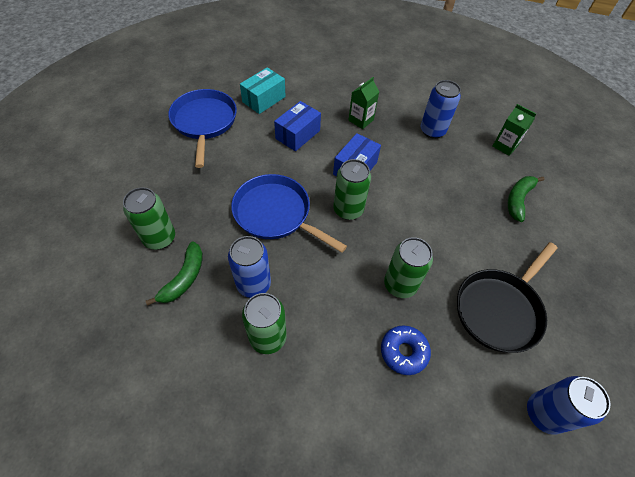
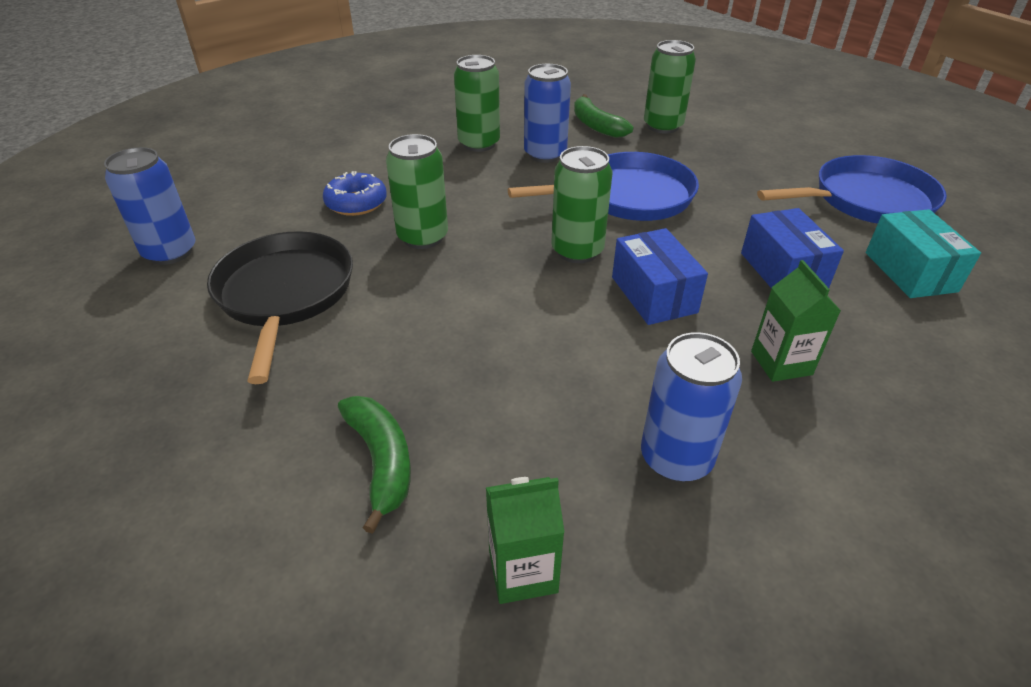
camera: 130 degrees right, 15 degrees down
(204, 122) = (866, 200): blue pan -> blue pan turned 45 degrees counterclockwise

